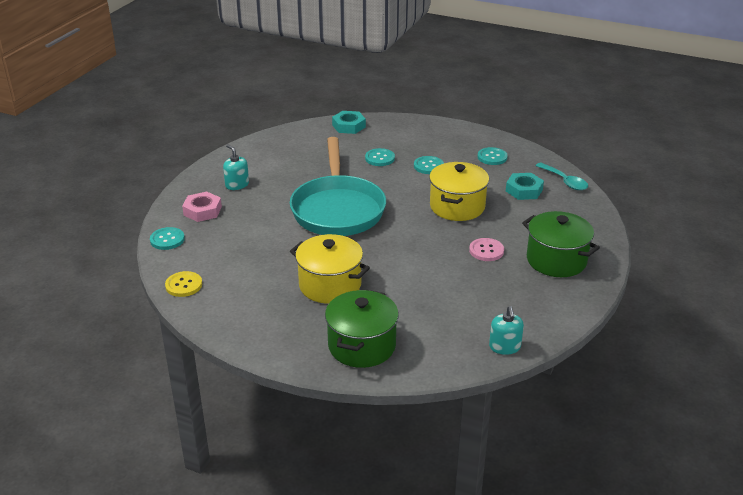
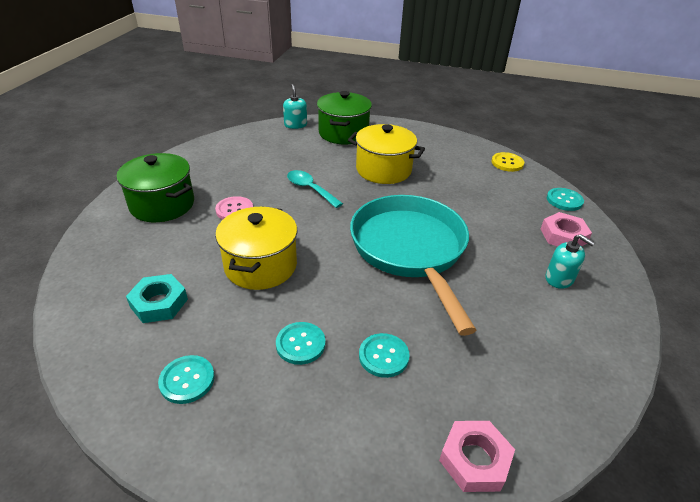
camera: 170 degrees right, 5 degrees up
(349, 126) = (474, 460): turquoise nut -> pink nut
(504, 347) = (236, 137): turquoise soap dispenser -> turquoise soap dispenser (295, 125)
(564, 181) = (85, 328): turquoise spoon -> turquoise spoon (310, 189)

